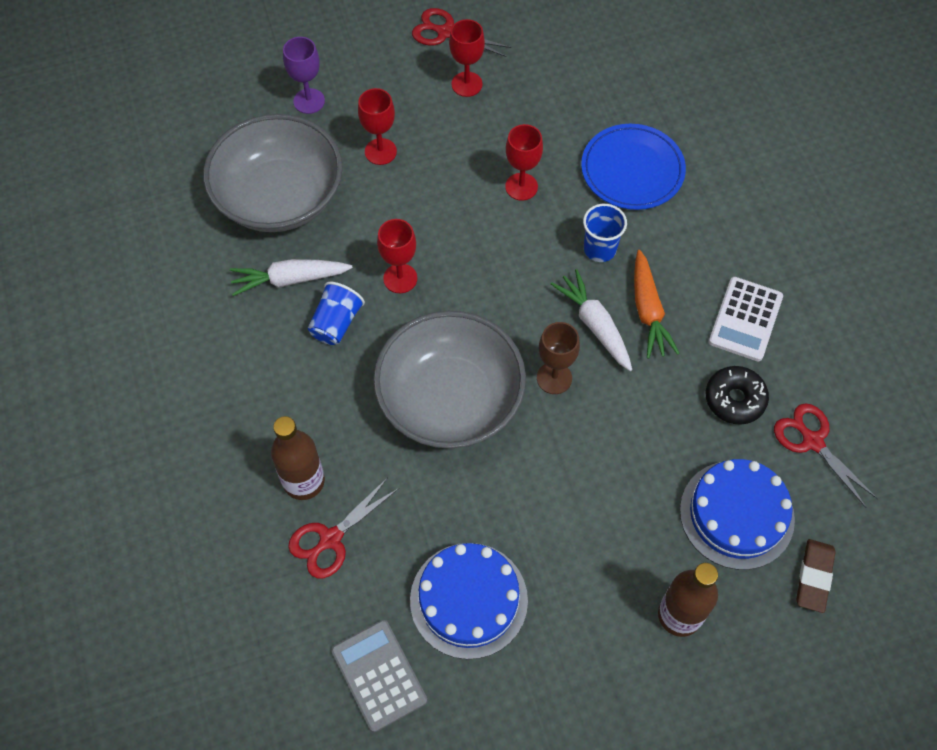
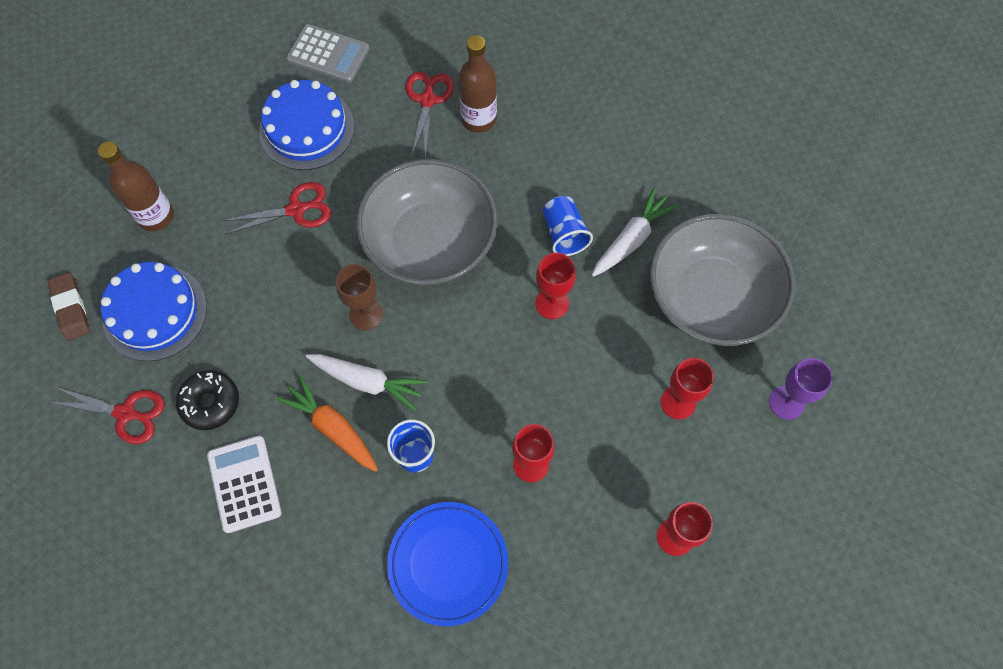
camera: 140 degrees right, 5 degrees up
(445, 33) = (751, 583): red scissors -> red scissors (296, 210)

